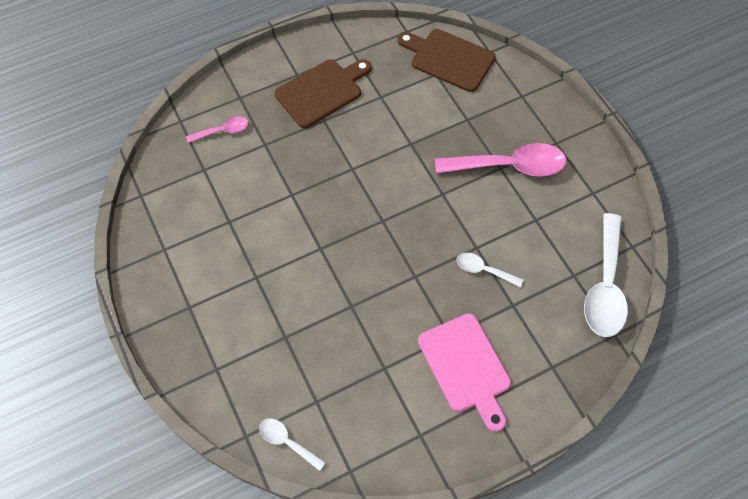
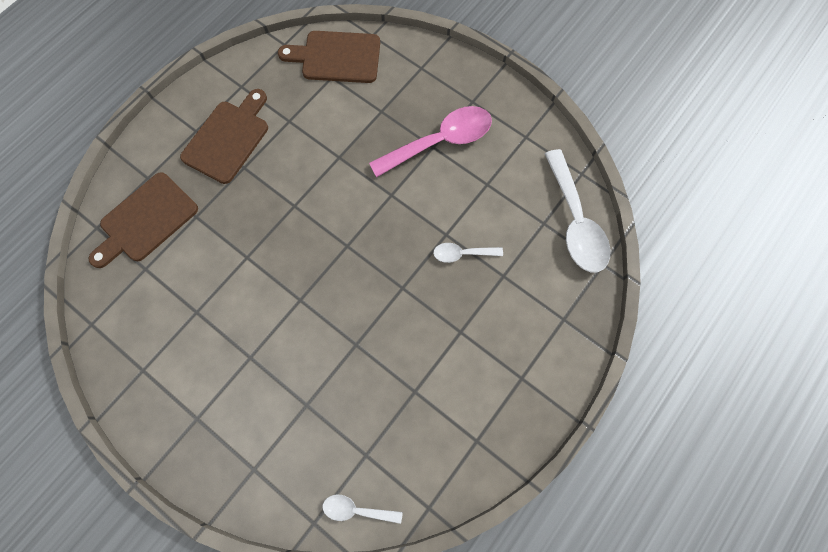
camera: 25 degrees left, 10 degrees up
(223, 131) = (146, 220): pink spoon -> brown cutting board
(466, 367) = (488, 355): pink cutting board -> none

